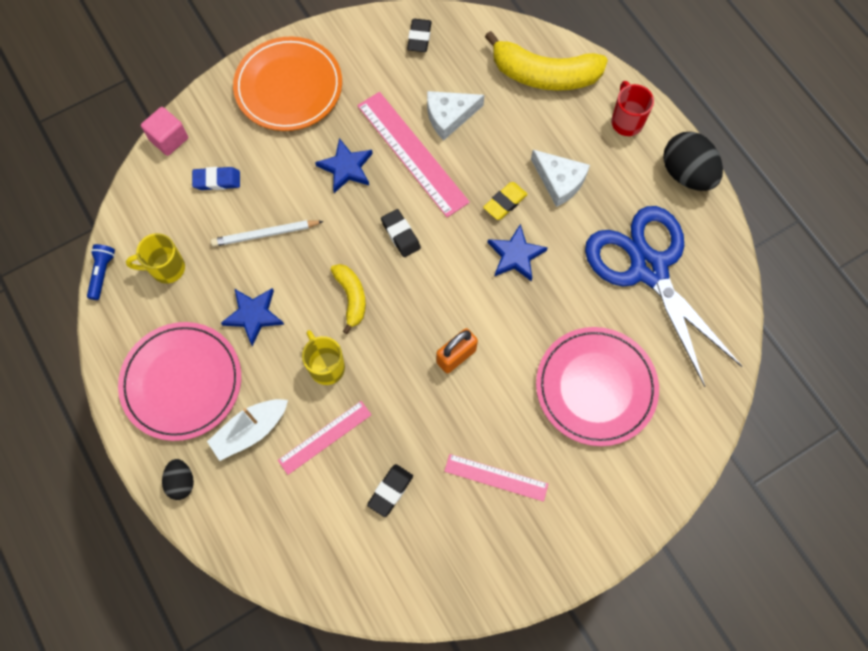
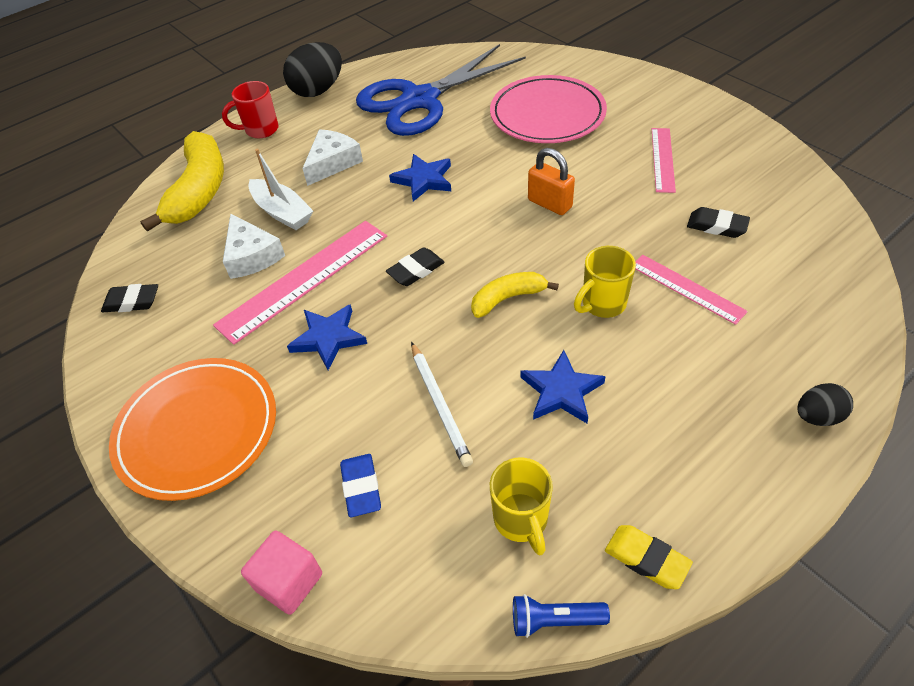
camera: 95 degrees left, 20 degrees down
(182, 382) = (686, 451): pink plate -> none
(250, 431) = (714, 359): white boat -> white boat (282, 212)
(505, 202) = (362, 196): yellow eraser -> yellow eraser (646, 559)

